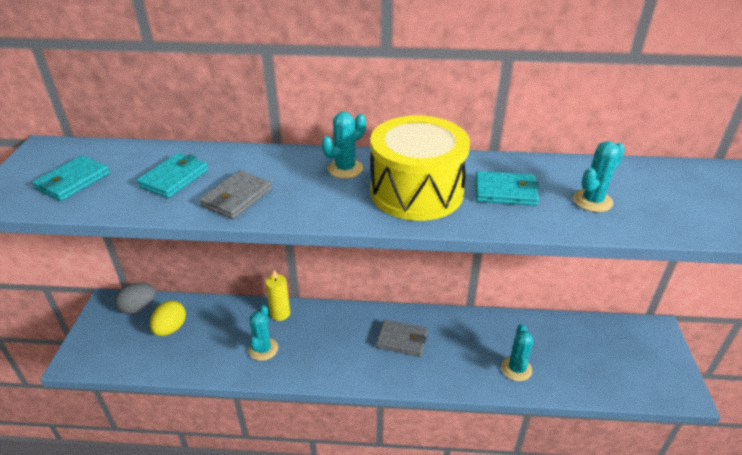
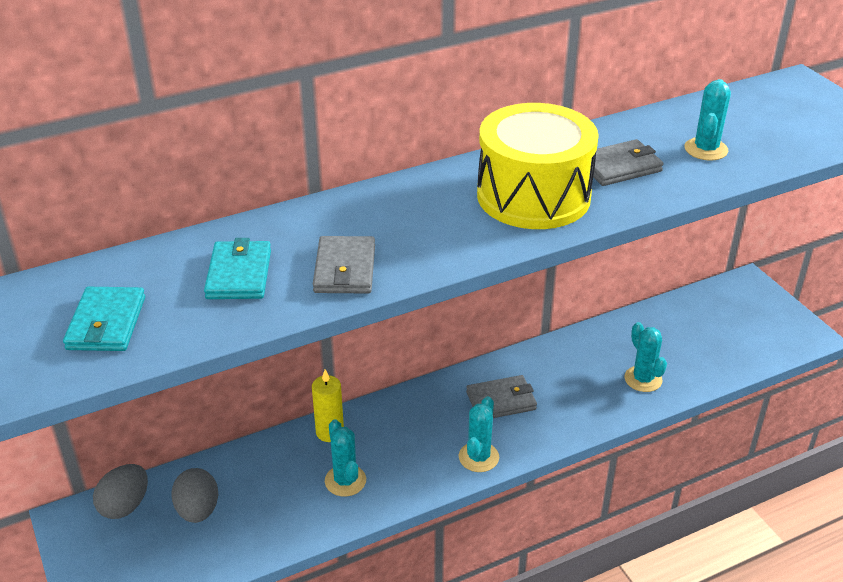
camera: 30 degrees left, 0 degrees up
(171, 328) = (198, 510): yellow egg -> grey egg
(345, 169) = (431, 196): turquoise cactus -> turquoise cactus (478, 457)
(505, 192) = (619, 167): turquoise wallet -> grey wallet

